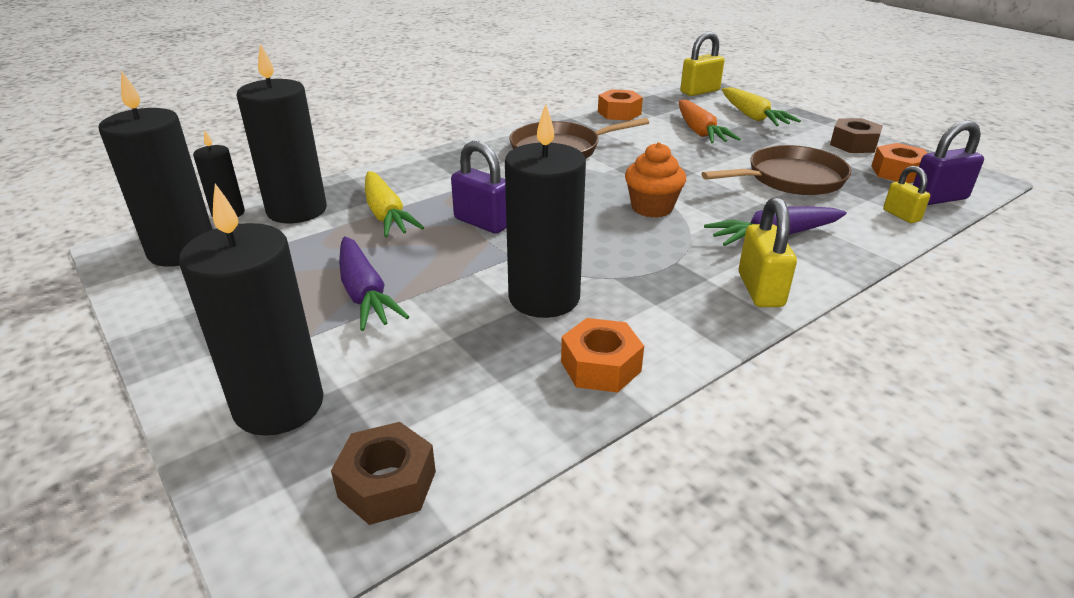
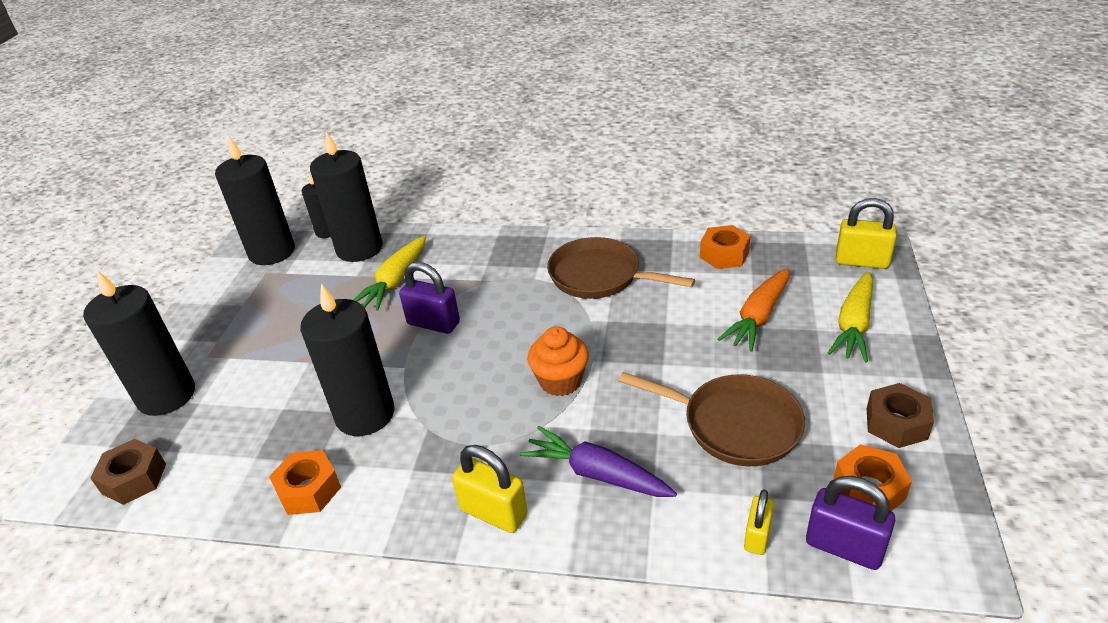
camera: 50 degrees right, 5 degrees up
(364, 293) = (295, 343): purple carrot -> none
(482, 222) = (433, 323): purple padlock -> purple padlock turned 60 degrees counterclockwise
(760, 289) = (493, 512): yellow padlock -> yellow padlock turned 75 degrees clockwise

